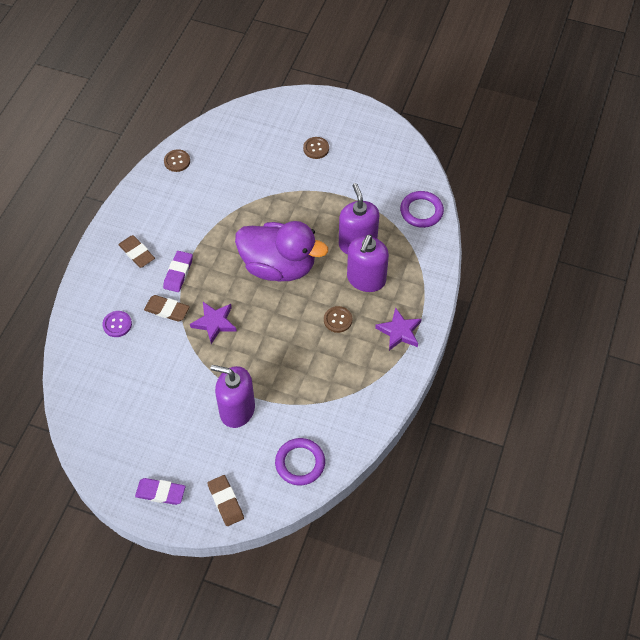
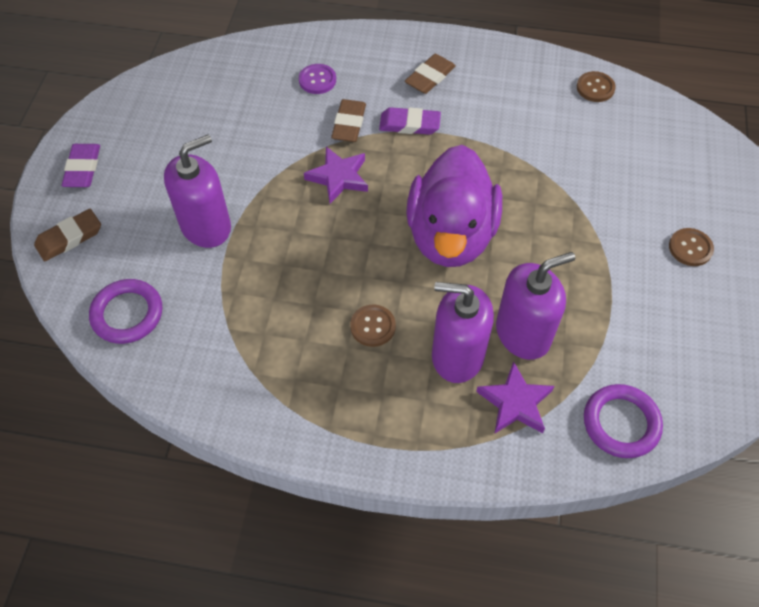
camera: 80 degrees right, 0 degrees up
(237, 410) = (206, 226): purple soap dispenser -> purple soap dispenser turned 45 degrees clockwise
(399, 331) = (368, 418): purple star -> purple star (515, 402)

